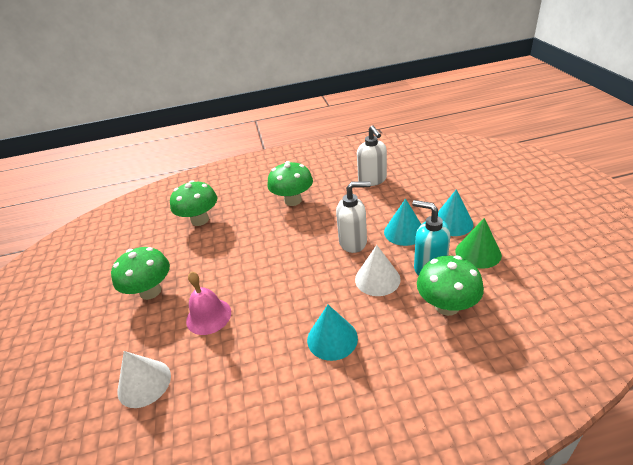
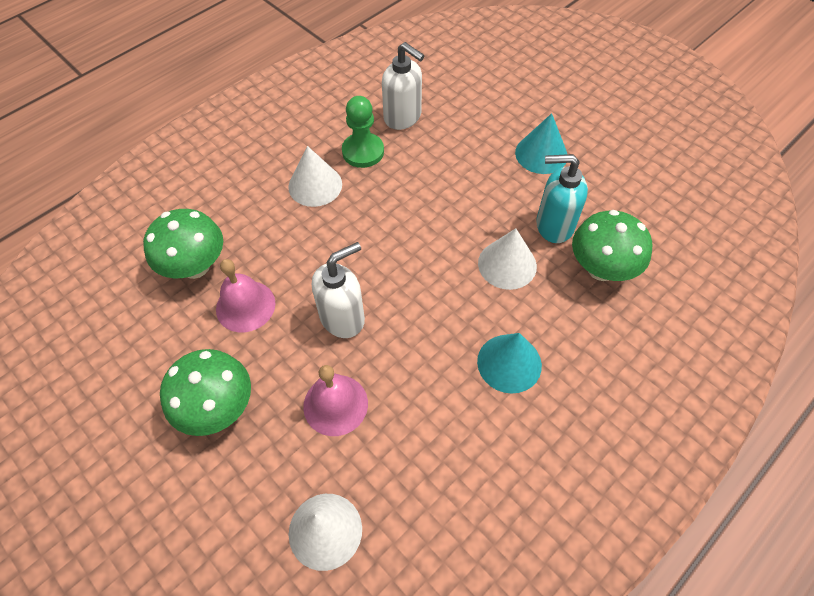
camera: 35 degrees left, 20 degrees up
(207, 247) = (245, 306): none -> pink bell
(293, 200) = (315, 185): green mushroom -> white cone
(334, 191) = (363, 152): none -> green pawn
(353, 242) = (444, 223): white soap dispenser -> white soap dispenser (343, 318)
(404, 232) = (495, 186): turquoise cone -> none
(478, 253) = (592, 186): green cone -> none

